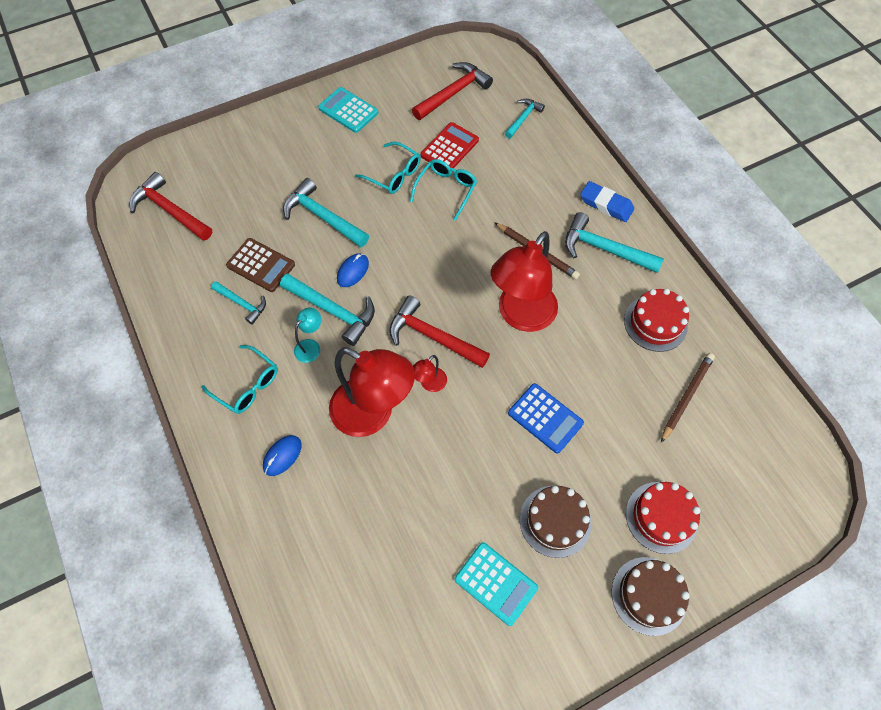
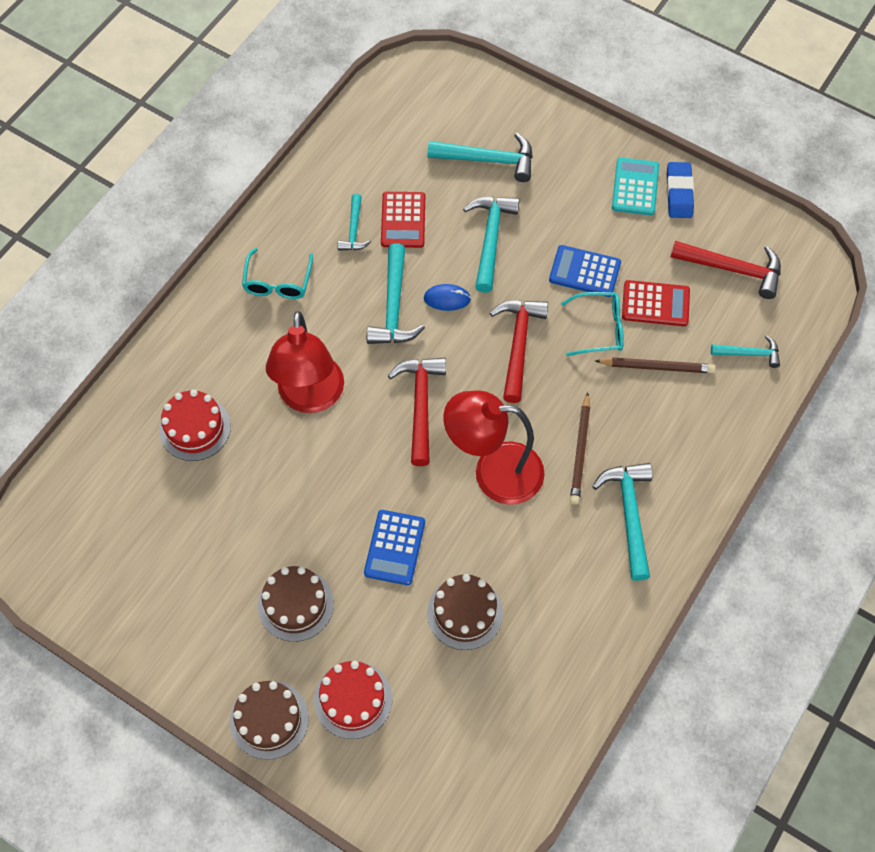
camera: 60 degrees right, 0 degrees up
(170, 210) = (412, 114): red hammer -> red hammer (518, 345)
(253, 183) = (488, 160): none -> turquoise hammer
(261, 265) = (403, 220): brown calculator -> red calculator
(282, 456) = (229, 348): blue mouse -> none
(311, 346) = (346, 309): turquoise lamp -> none
(394, 174) = (584, 271): turquoise glasses -> blue calculator
(429, 384) = (369, 428): red lamp -> none
(496, 583) = (210, 581): turquoise calculator -> none
(606, 204) = (690, 490): blue eraser -> blue eraser (679, 193)
(626, 396) = (464, 613): none -> brown cake
(655, 323) = (569, 605): red cake -> red cake (195, 428)
(687, 396) = (500, 672): brown pencil -> brown pencil (657, 367)

